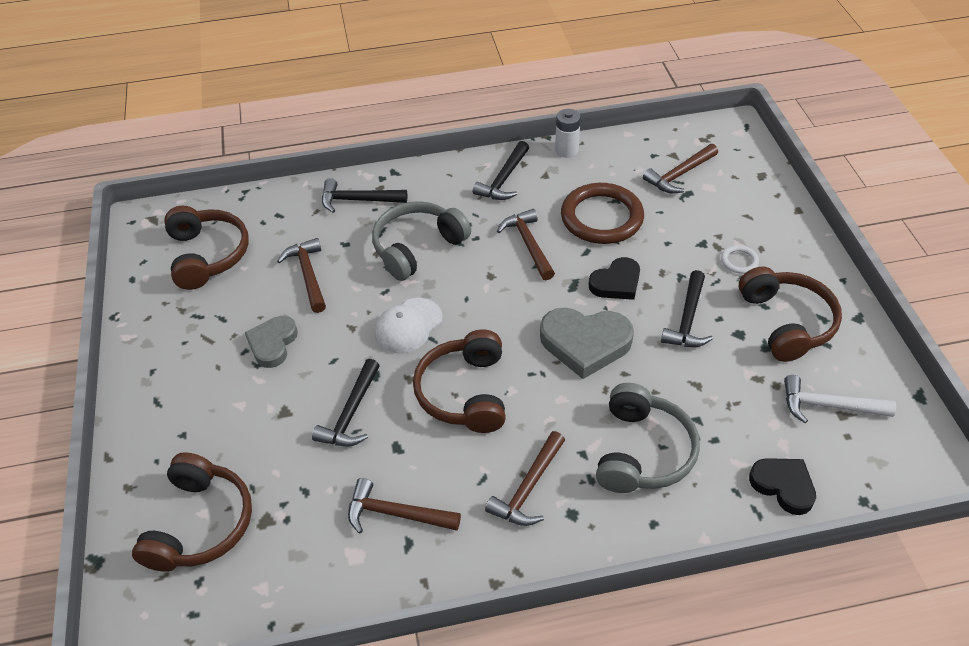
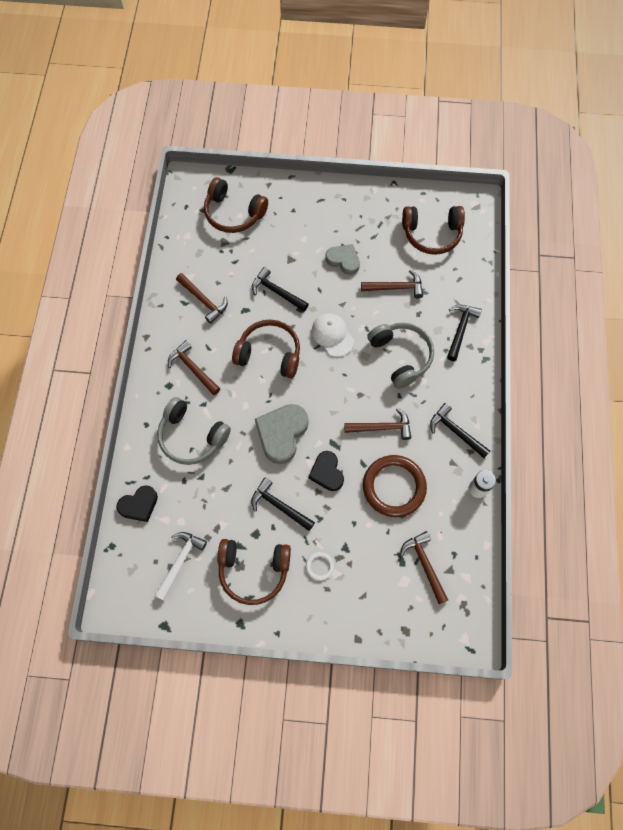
camera: 105 degrees right, 20 degrees up
(396, 514) = (204, 301): brown hammer -> brown hammer turned 105 degrees clockwise

